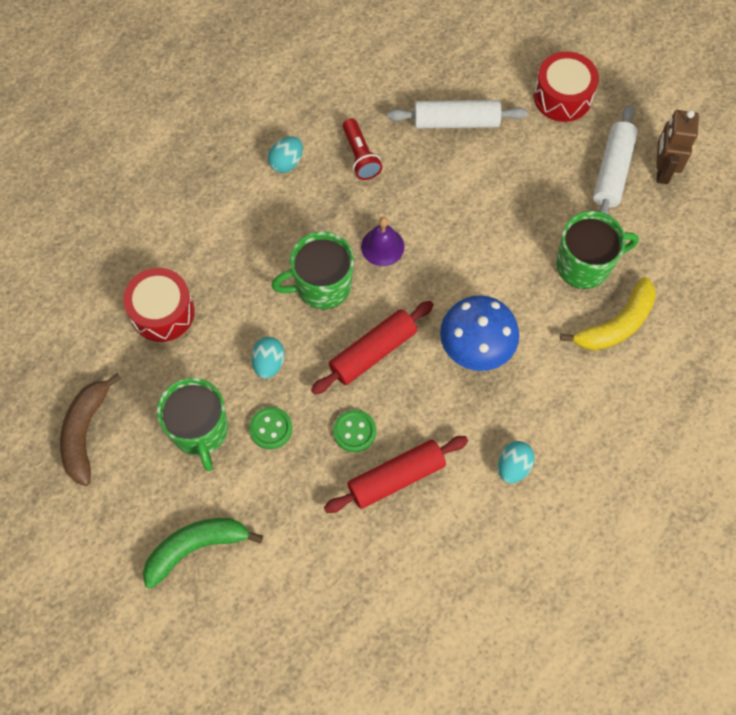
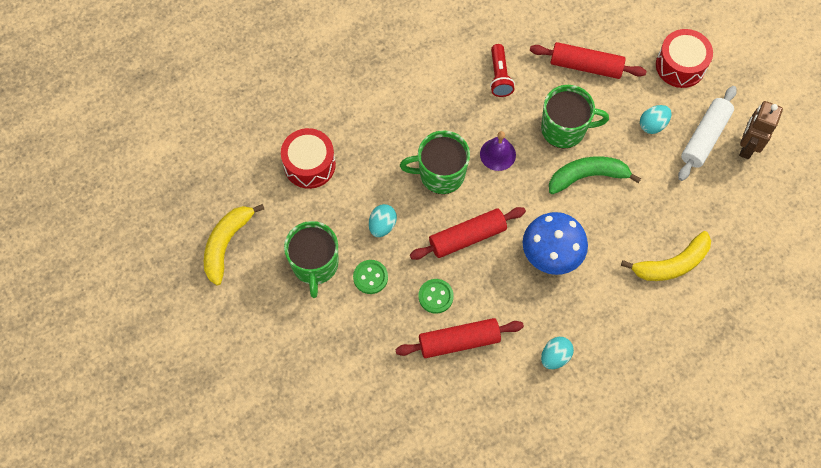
camera: 15 degrees right, 0 degrees up
(86, 432) = (227, 244): brown banana -> yellow banana
(196, 547) = (289, 355): green banana -> green banana (588, 176)
(286, 162) = (438, 67): turquoise egg -> turquoise egg (652, 125)
(456, 121) = (585, 66): white rolling pin -> red rolling pin
(584, 264) = (659, 209): green mug -> green mug (564, 129)

